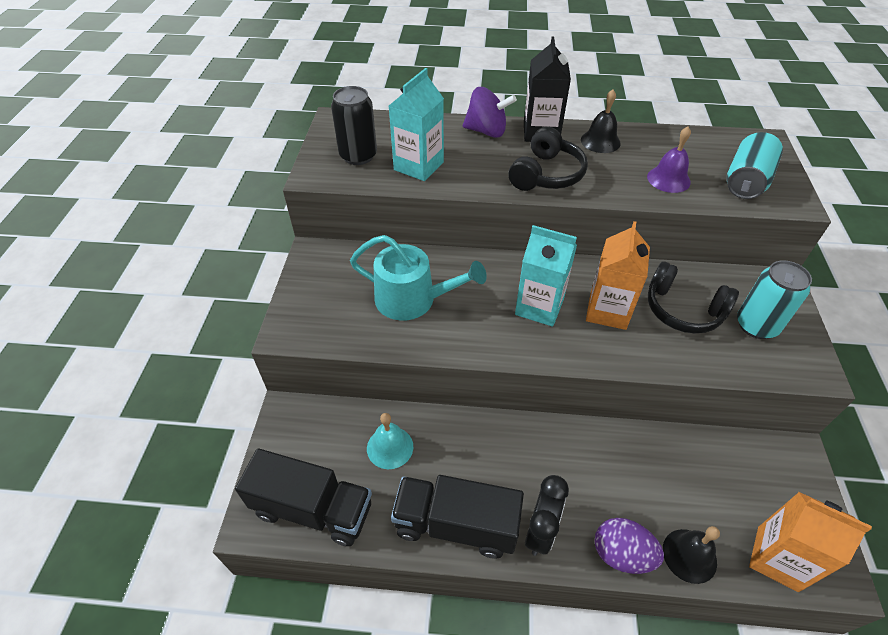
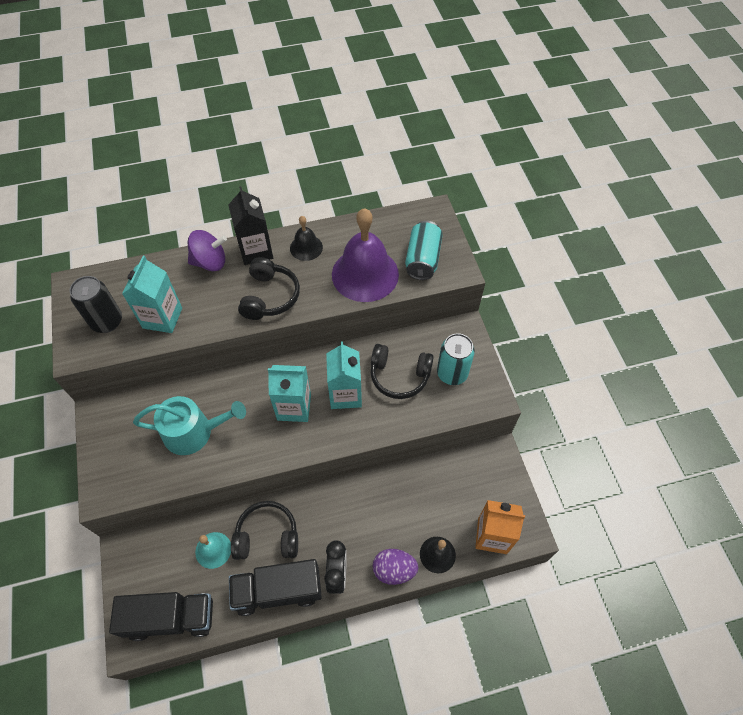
camera: 20 degrees left, 10 degrees up
(460, 453) = (267, 536): none -> black headphones
(607, 311) = (345, 394): orange carton -> turquoise carton
(668, 179) = (365, 274): purple bell -> purple bell, size x1.99

